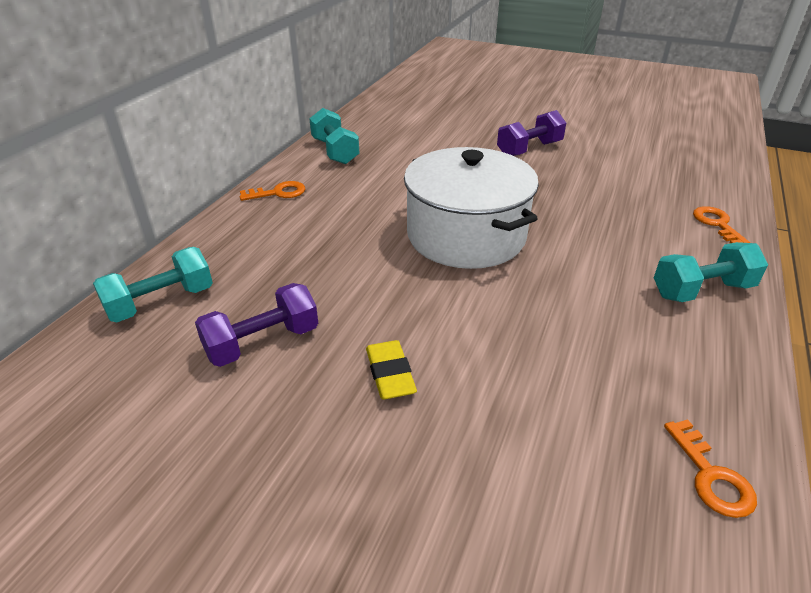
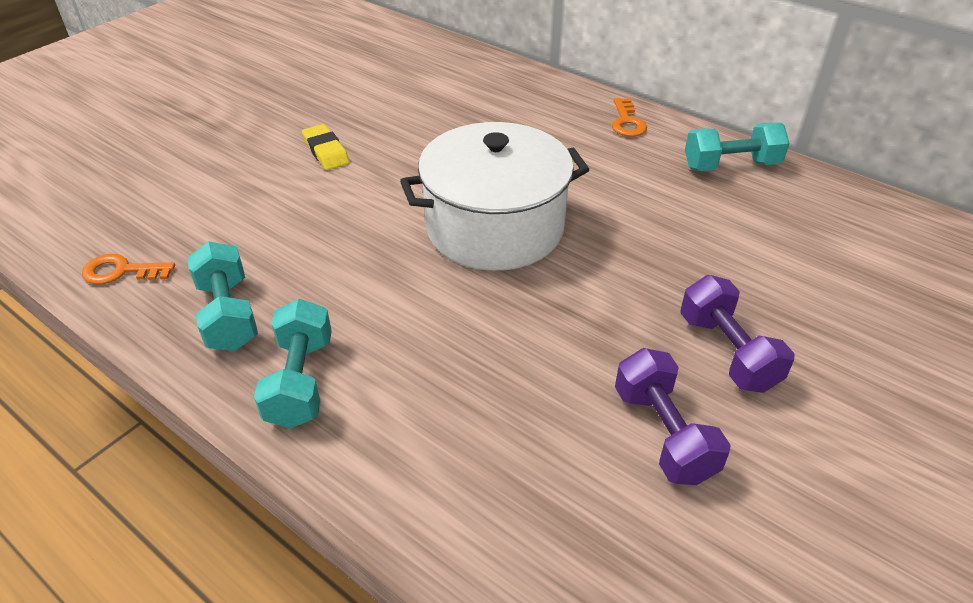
camera: 105 degrees right, 5 degrees up
(161, 302) = (465, 68): turquoise dumbbell -> turquoise dumbbell (228, 315)
(262, 342) = (395, 104): purple dumbbell -> purple dumbbell (663, 434)
(390, 374) = (326, 151): yellow eraser -> yellow eraser turned 60 degrees clockwise
(717, 224) = (423, 487): orange key -> none

